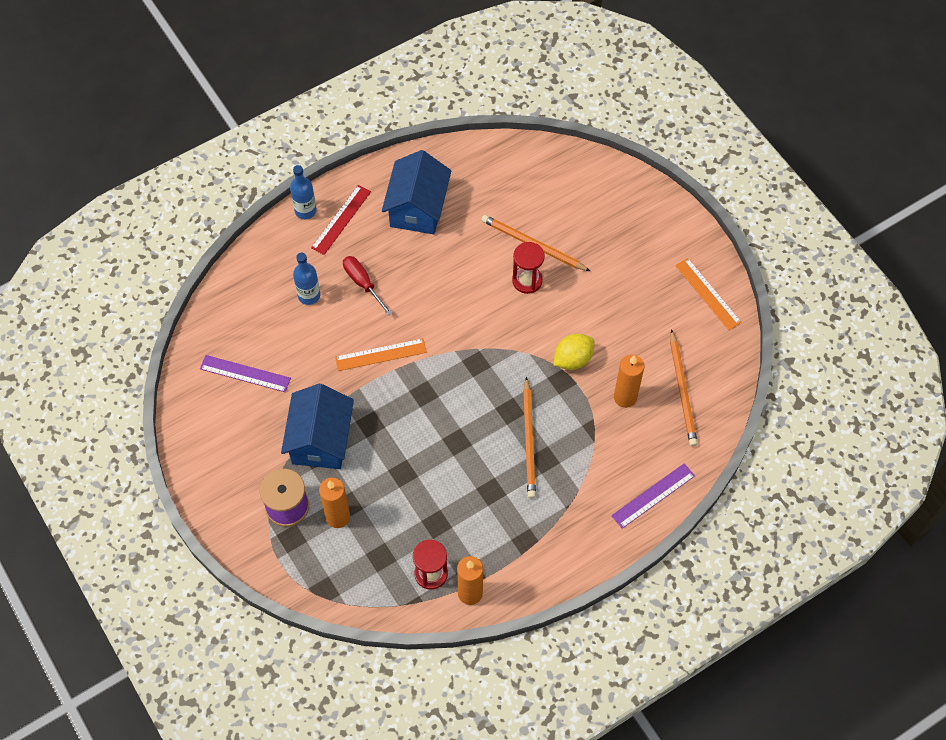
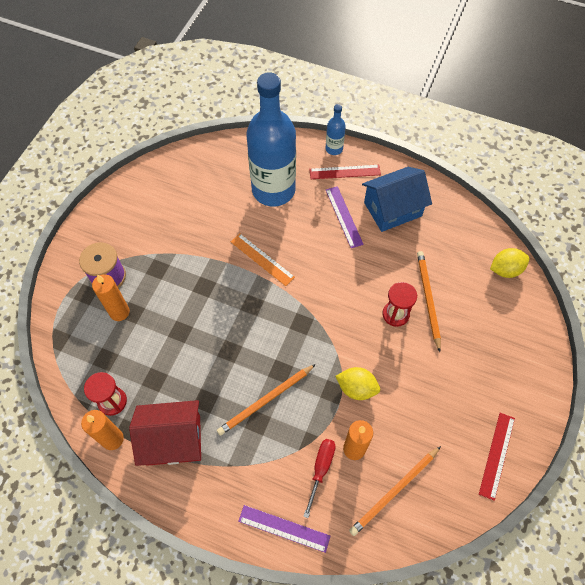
camera: 55 degrees right, 0 degrees up
(245, 373) = (189, 191): purple ruler -> purple ruler (344, 216)
(309, 295) = (273, 190): blue bottle -> blue bottle, size x2.39
(320, 440) = (171, 265): blue house -> none
(362, 283) = (308, 214): red screwdriver -> red screwdriver (321, 469)
(509, 540) = (173, 440): none -> red house
(552, 164) = (505, 270): none -> yellow lemon
(707, 294) = (496, 455): orange ruler -> red ruler

